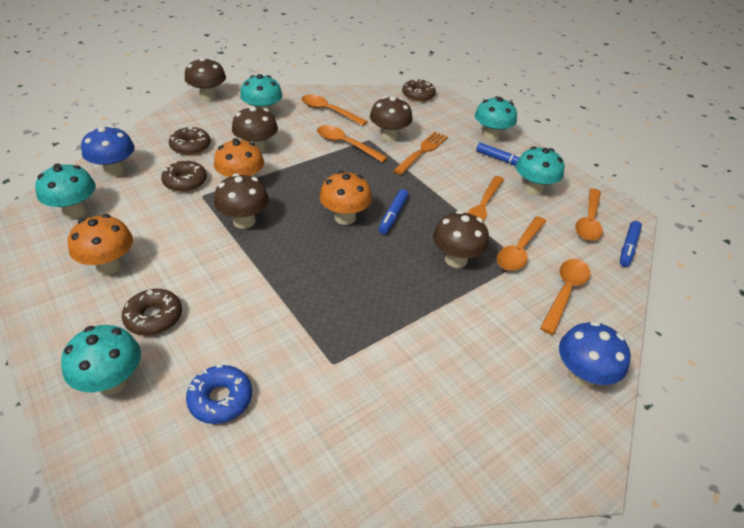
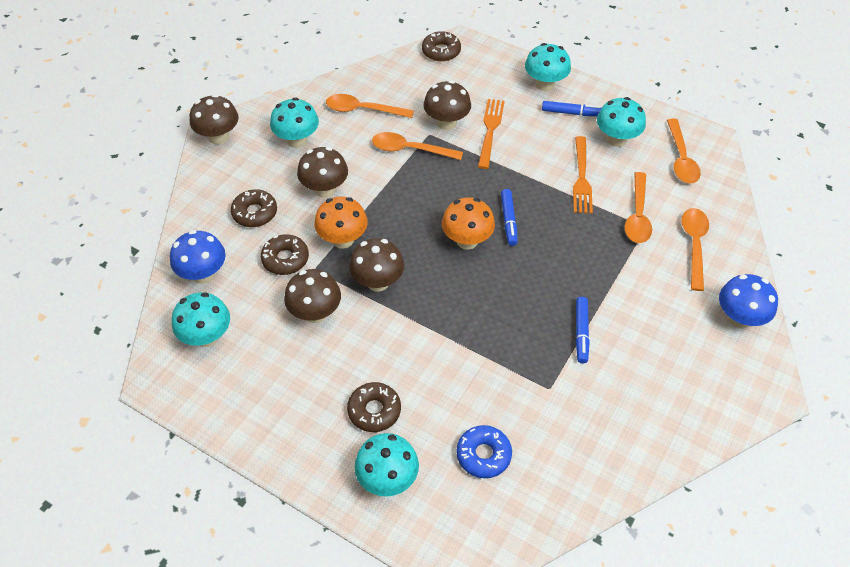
camera: 20 degrees left, 10 degrees up
(109, 266) = (292, 379): orange mushroom -> none
(456, 259) = (590, 247): brown mushroom -> brown mushroom (315, 313)
(628, 247) = (725, 176): blue marker -> blue marker (581, 333)

